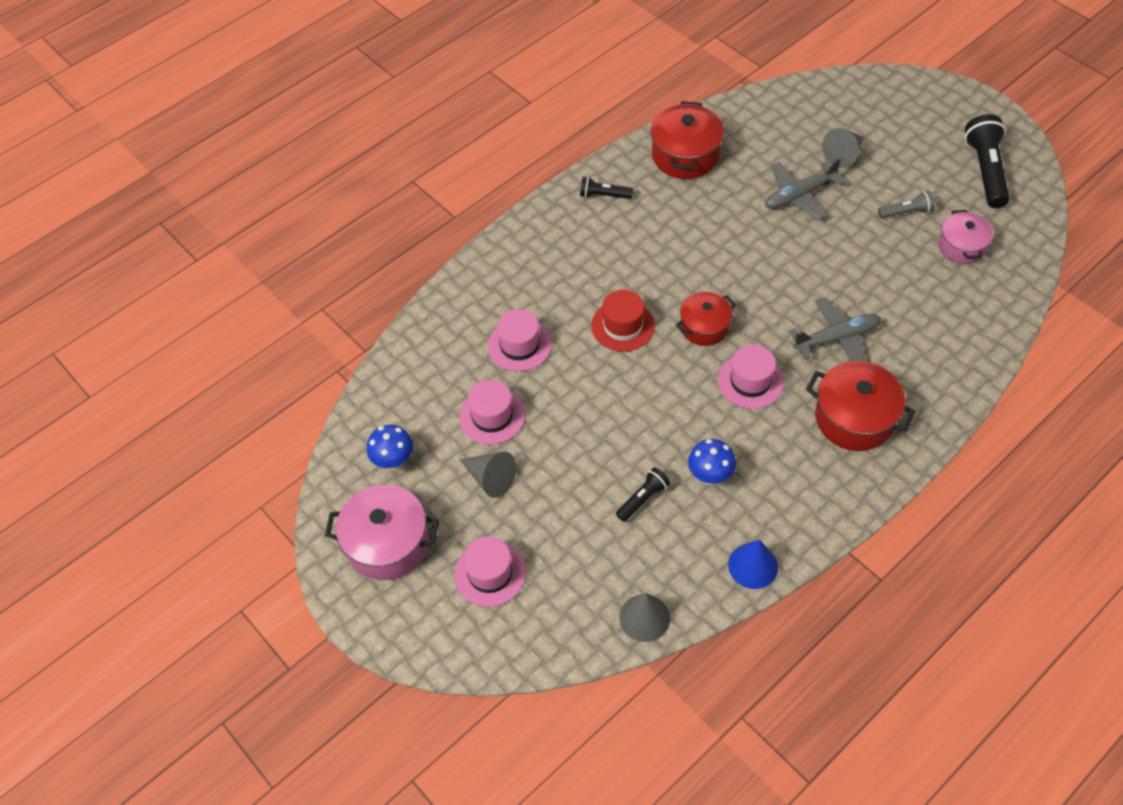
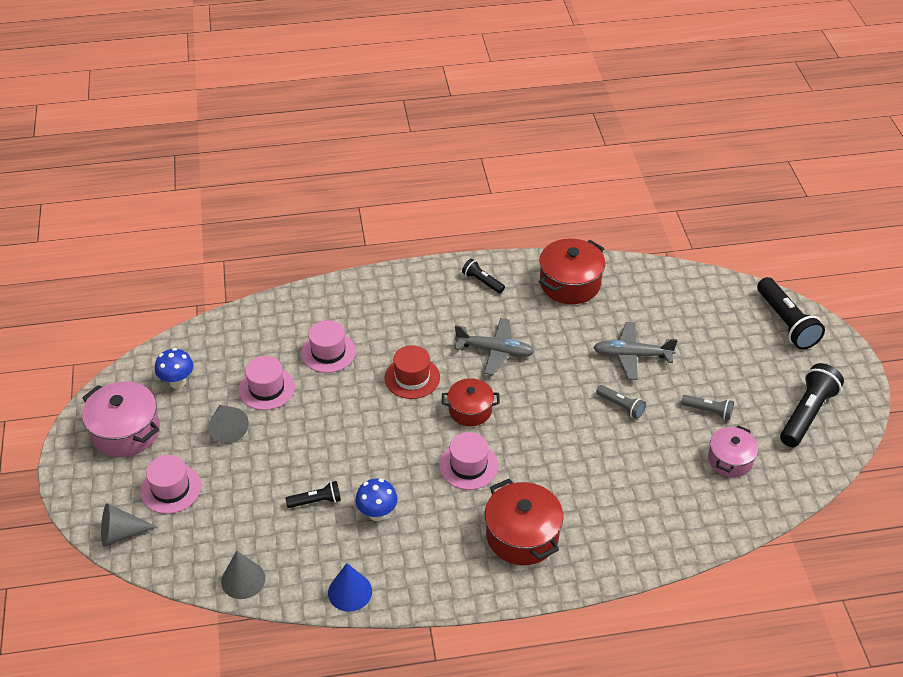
camera: 30 degrees right, 10 degrees down
(831, 248) = (621, 406): none -> grey flashlight
(837, 338) = (564, 472): grey plane -> grey plane (495, 351)
(844, 155) = (697, 344): grey cone -> grey cone (121, 533)
(899, 96) = (786, 323): none -> black flashlight

